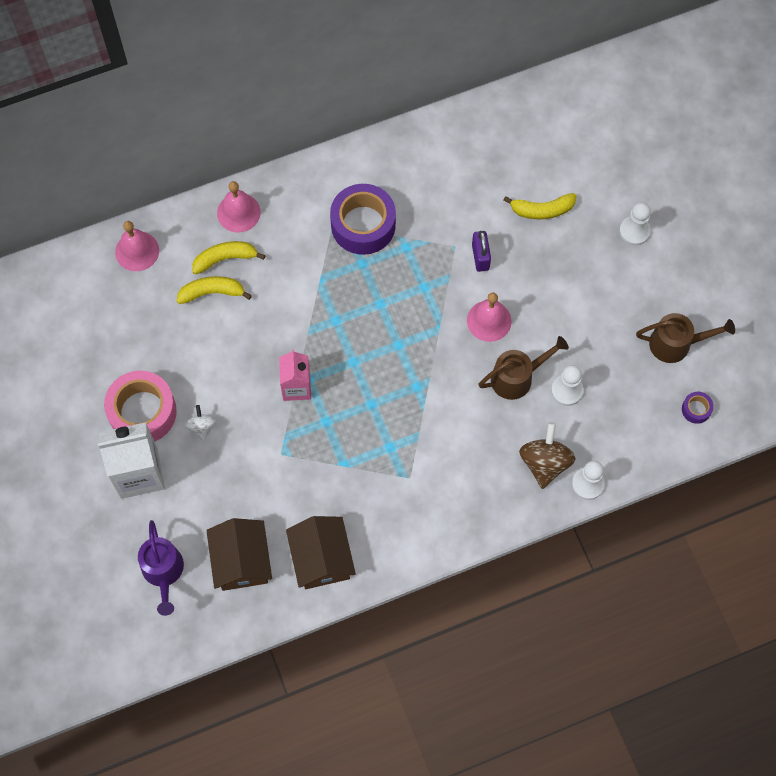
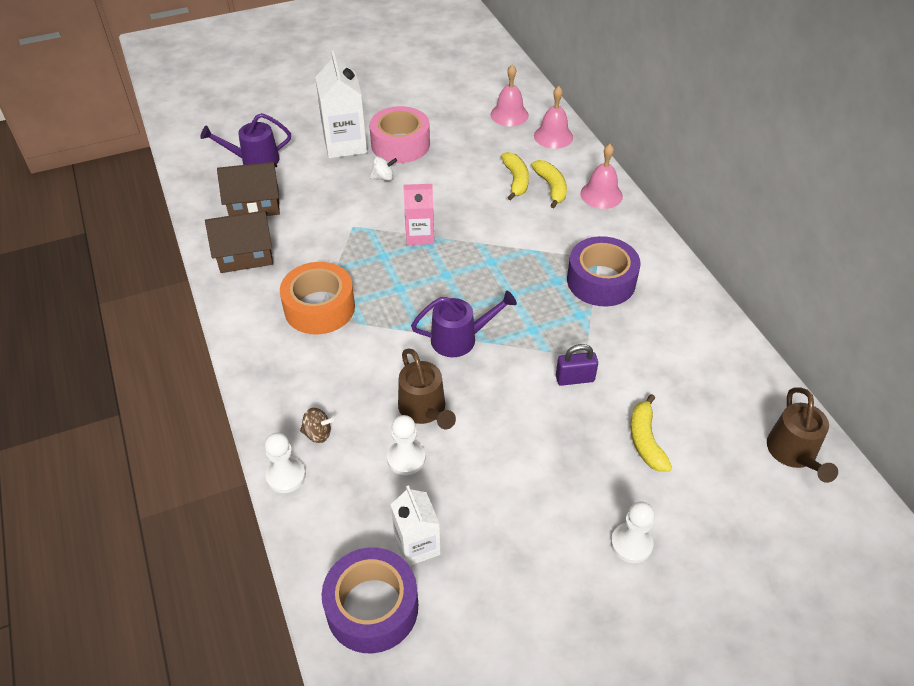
camera: 90 degrees right, 20 degrees down
(397, 476) = (319, 307): none -> orange tape
(436, 349) = (460, 338): none -> purple watering can
(489, 320) = (495, 385): pink bell -> pink bell (509, 115)
(545, 463) = (318, 434): brown spinning top -> brown spinning top, size x0.55
(644, 380) = (417, 545): none -> white carton
(676, 344) = (468, 587): brown watering can -> brown watering can (794, 453)
(696, 409) = (372, 607): purple tape -> purple tape, size x2.29

